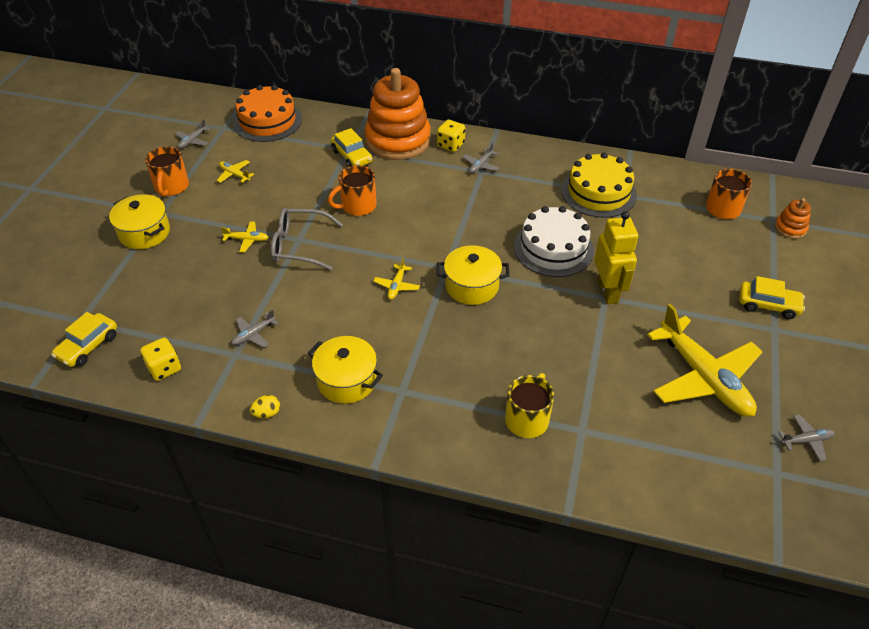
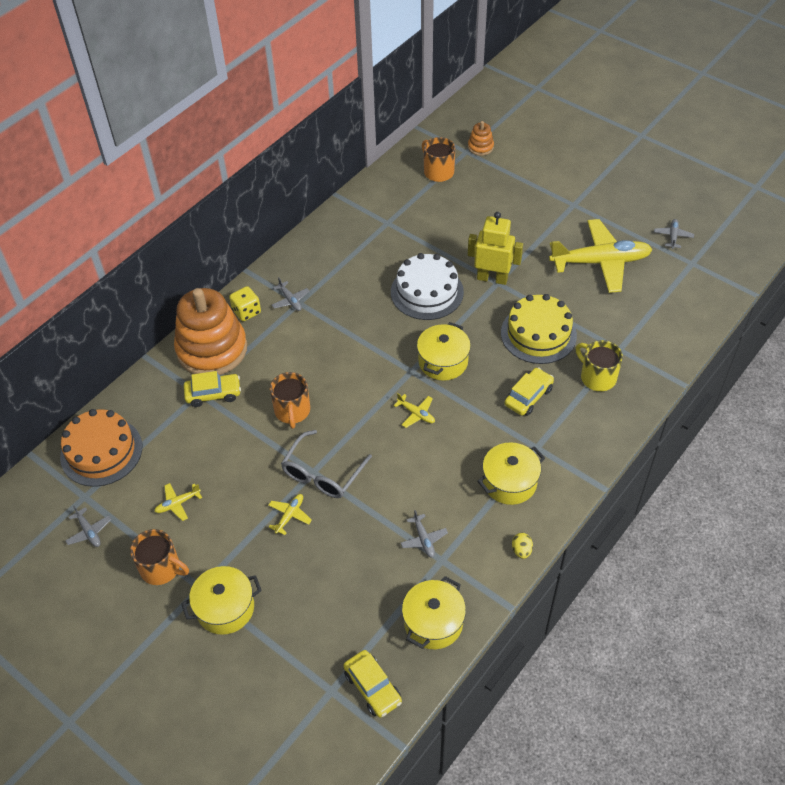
camera: 65 degrees left, 5 degrees up
(164, 368) = (433, 622): yellow dice -> yellow pot
(598, 192) = (376, 236): yellow cake -> yellow cake (538, 334)
(768, 305) = (550, 196): yellow car -> yellow car (528, 396)

